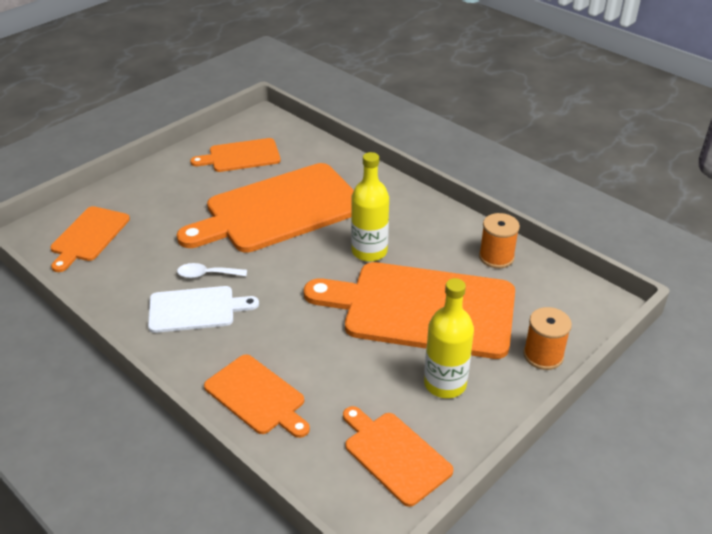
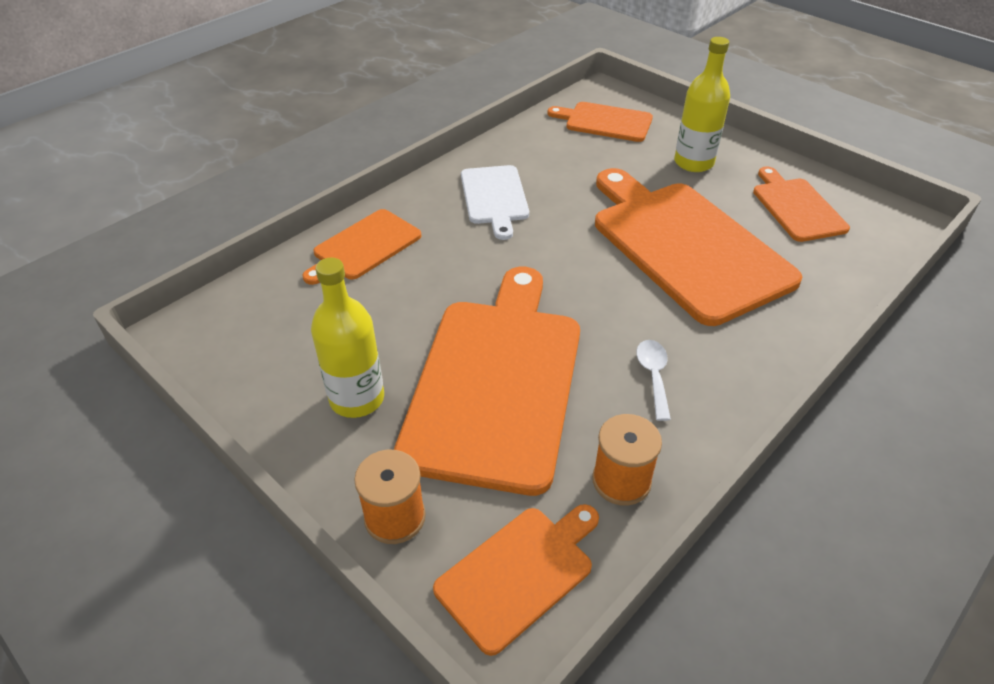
camera: 90 degrees right, 5 degrees up
(207, 274) = (551, 200): white spoon -> white spoon (653, 376)
(369, 251) = (612, 330): yellow bottle -> yellow bottle (693, 162)
(394, 455) = (260, 349): orange cutting board -> orange cutting board (518, 573)

